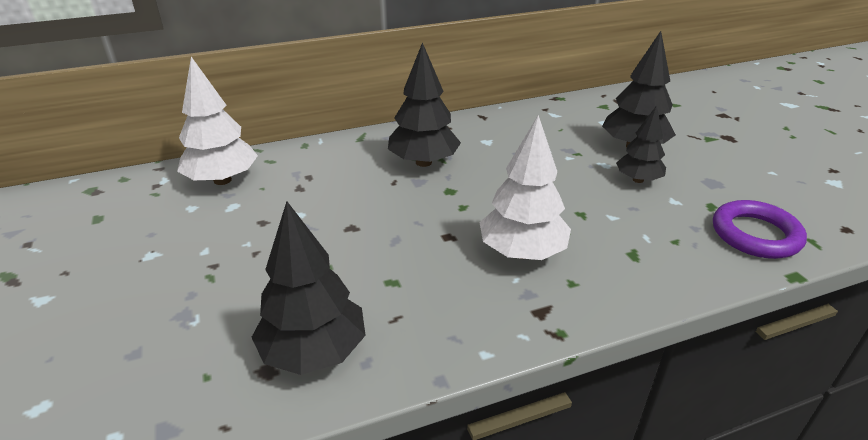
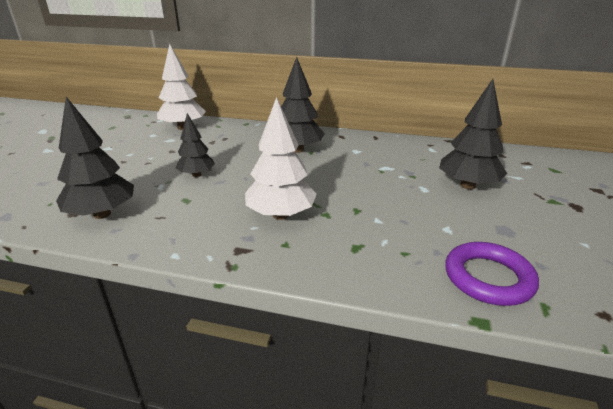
camera: 35 degrees right, 5 degrees down
(638, 180) = (436, 206): black tree -> black tree (196, 175)

